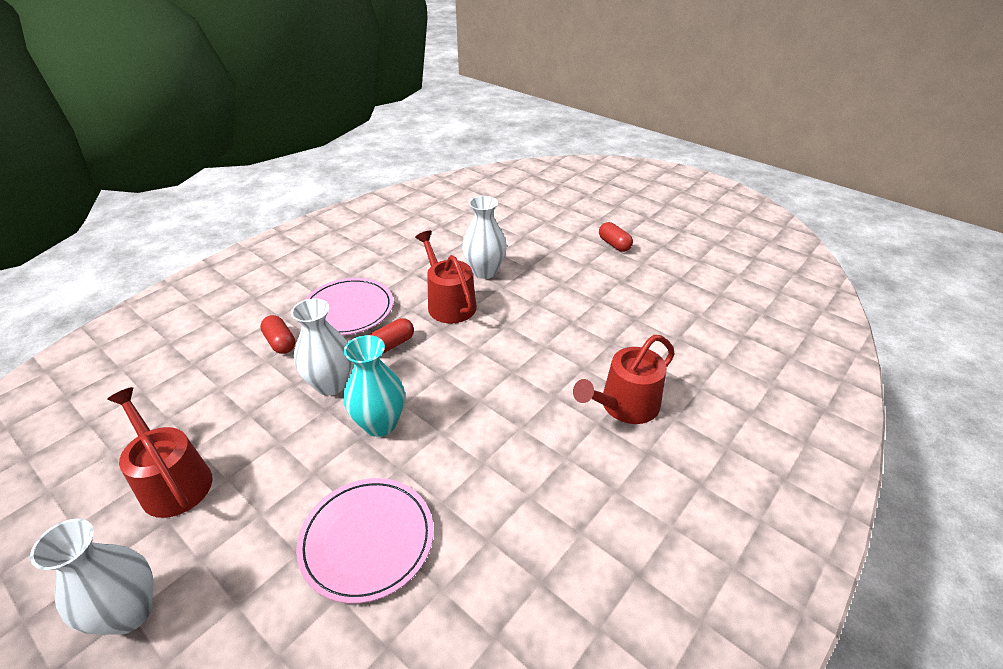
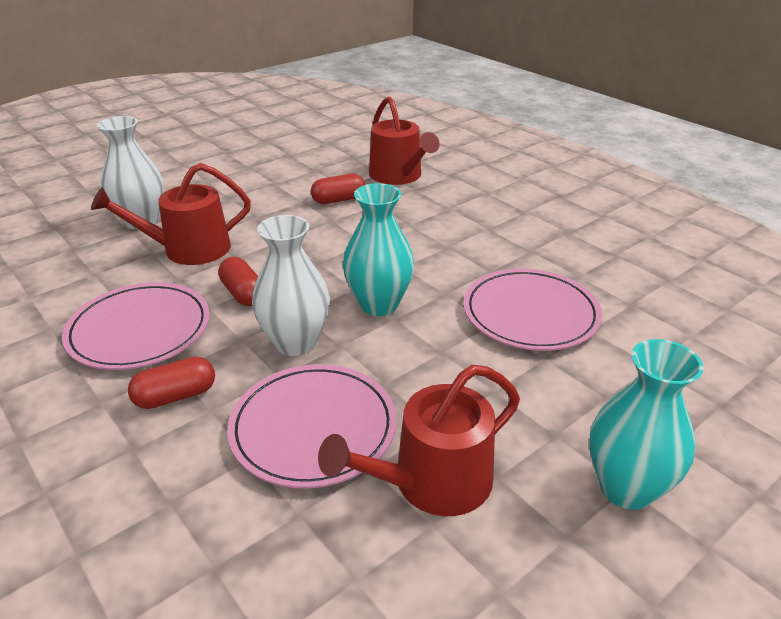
camera: 80 degrees left, 5 degrees down
(129, 612) = (626, 488): white vase -> turquoise vase
(238, 411) = (313, 428): none -> pink plate
(614, 244) = (160, 146): red capsule -> red capsule (338, 200)

